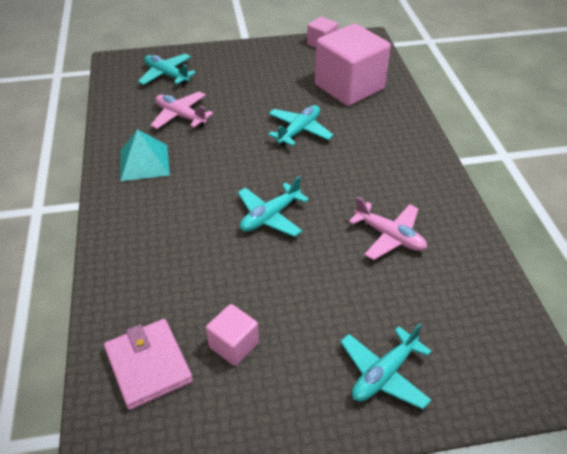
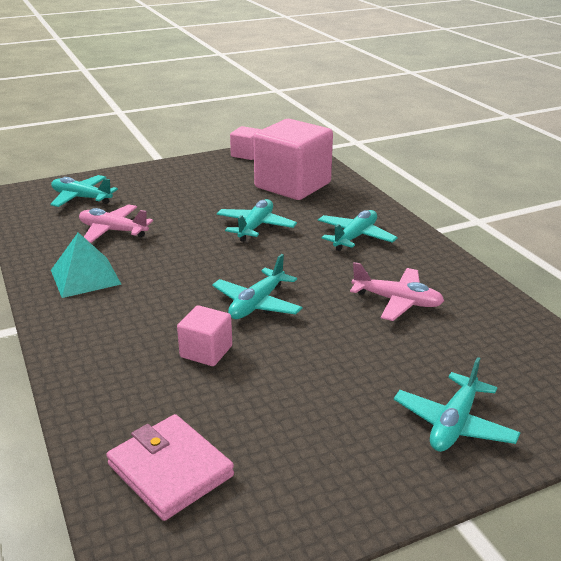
camera: 15 degrees left, 15 degrees down
(234, 345) = (268, 429): pink cube -> pink cube (206, 351)
(381, 157) = (355, 237): none -> turquoise plane

